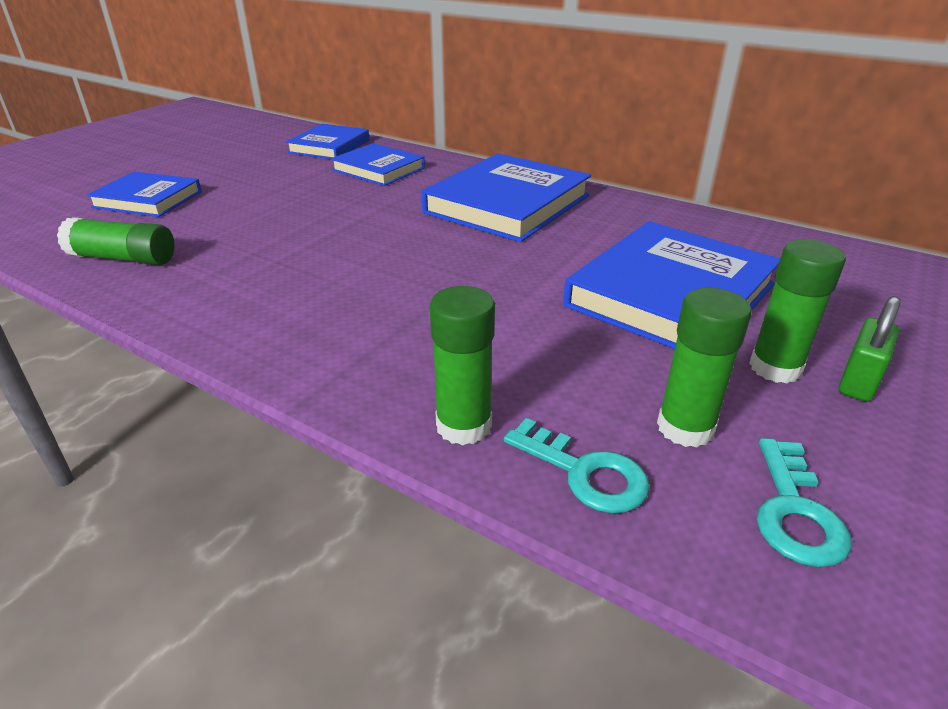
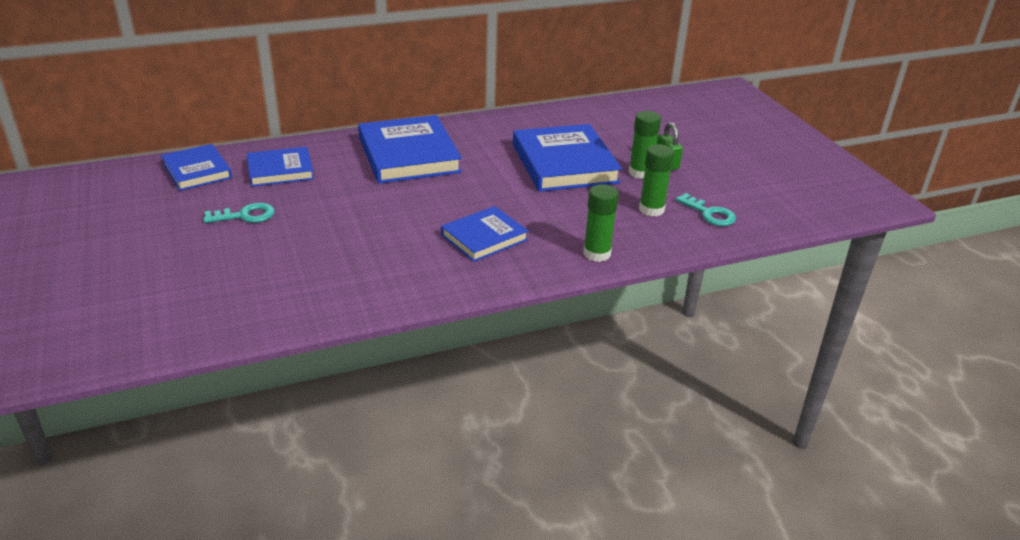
camera: 55 degrees left, 0 degrees up
(123, 258) = (281, 303): green glue stick -> none
(148, 199) = (178, 271): blue book -> blue book (484, 237)
(584, 472) = (652, 241): turquoise key -> turquoise key (245, 215)

